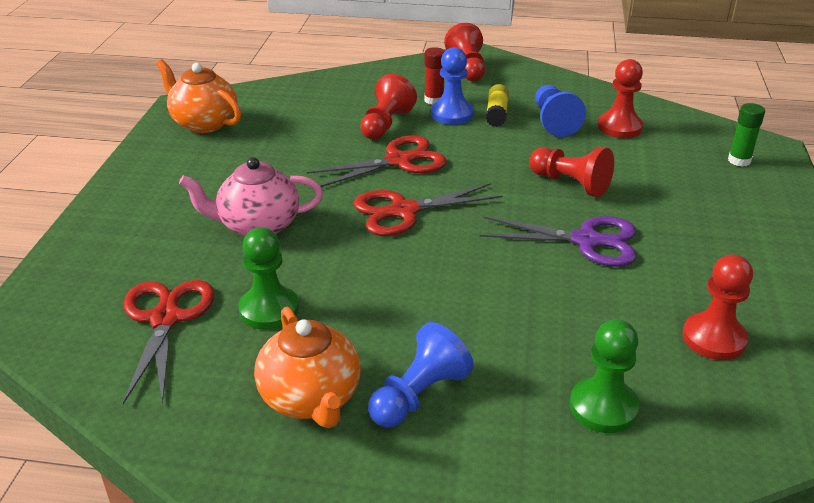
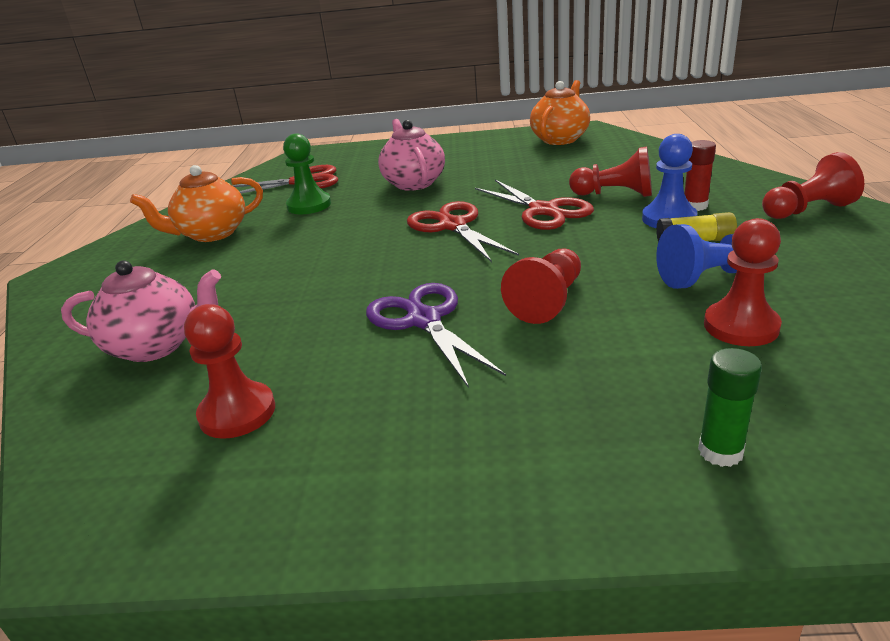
camera: 85 degrees right, 5 degrees down
(419, 395) = (202, 267): blue pawn -> none
(587, 241) = (423, 320): purple scissors -> purple scissors turned 150 degrees clockwise
(603, 407) = (157, 345): green pawn -> pink teapot

